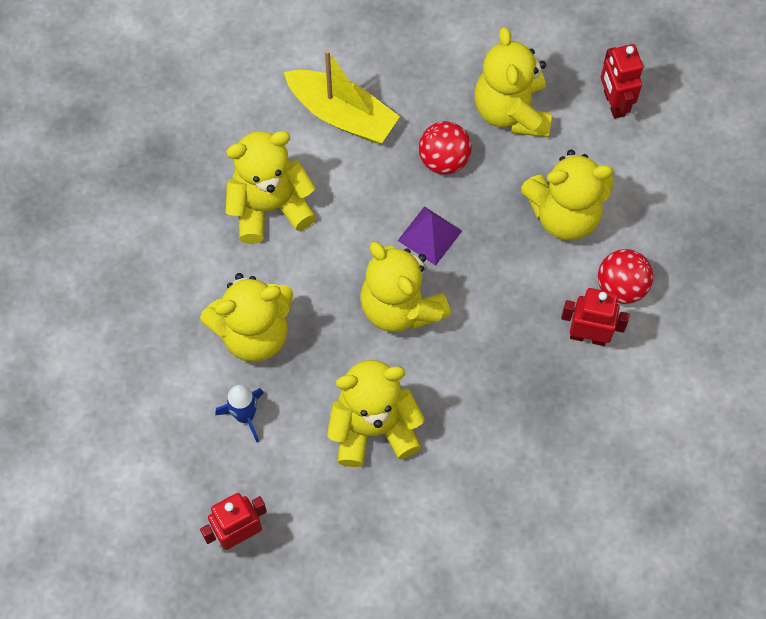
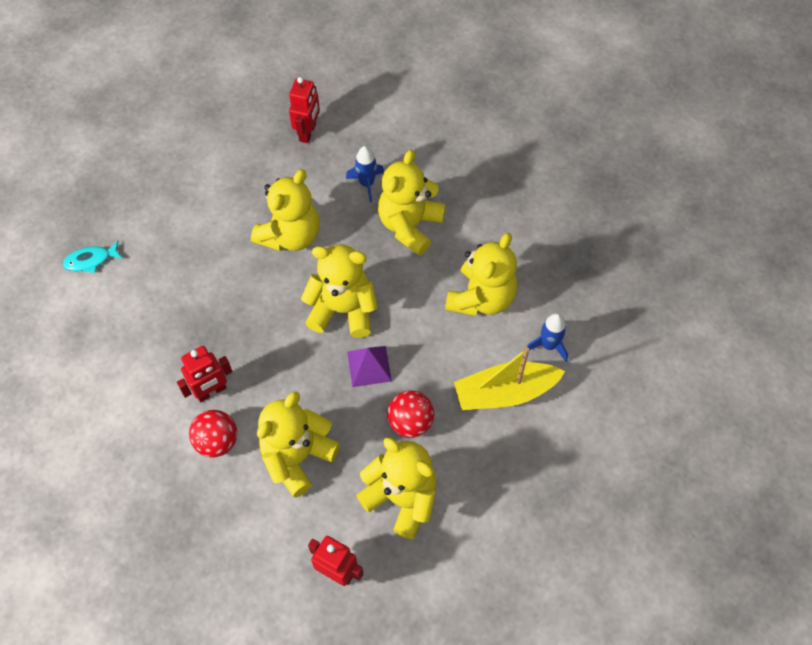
camera: 135 degrees right, 5 degrees down
(262, 118) = (548, 345): none -> blue rocket
(593, 584) = (90, 260): none -> turquoise fish

